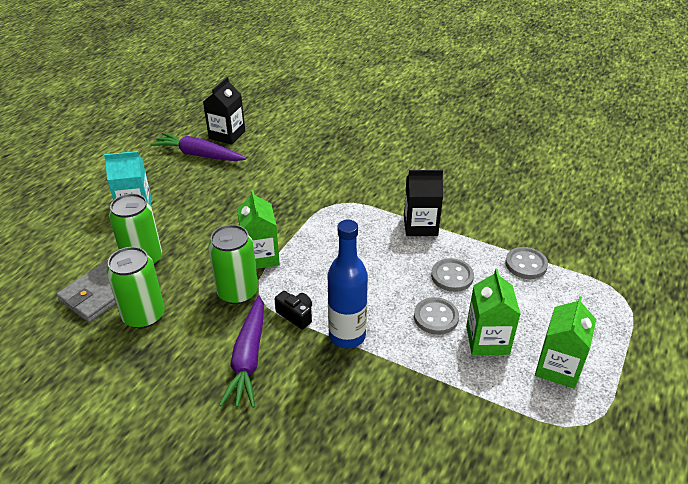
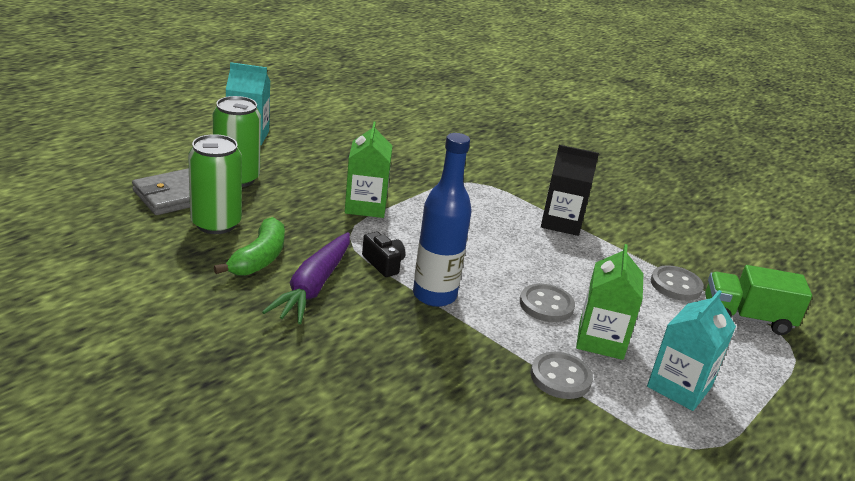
camera: 10 degrees right, 10 degrees down
(193, 342) = (259, 258): none -> green banana
(198, 155) = (335, 109): purple carrot -> none
(227, 135) = (373, 100): black carton -> none
(237, 292) = (327, 229): green can -> none
(452, 276) = (580, 274): grey button -> grey button (560, 377)
(558, 367) = (679, 387): green carton -> turquoise carton
(586, 281) = (746, 318): none -> green truck

